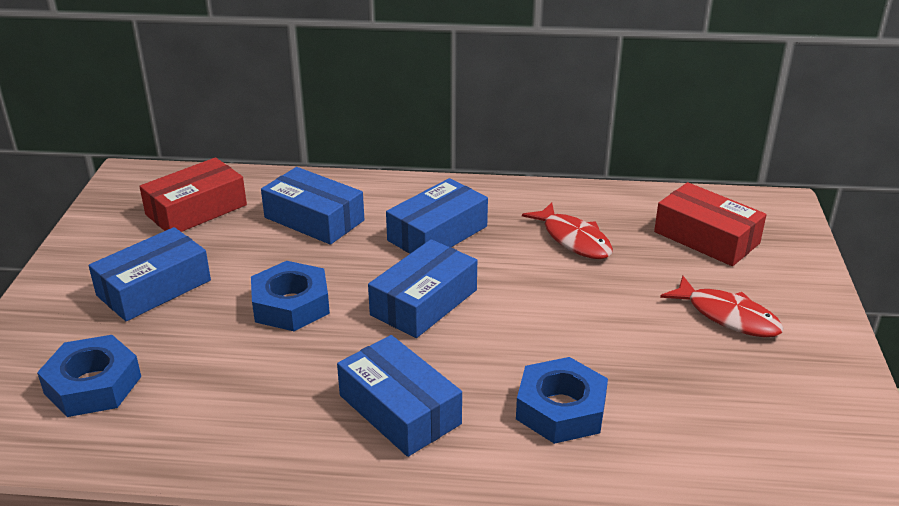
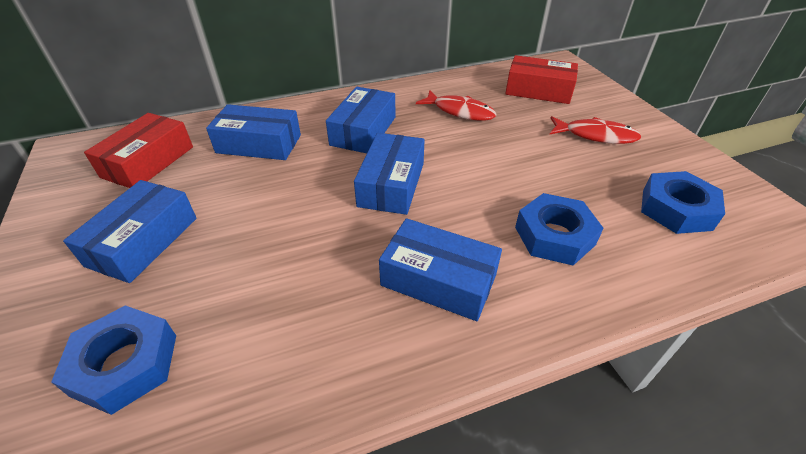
camera: 25 degrees left, 10 degrees up
(291, 305) = (284, 218): blue nut -> blue nut (676, 209)

